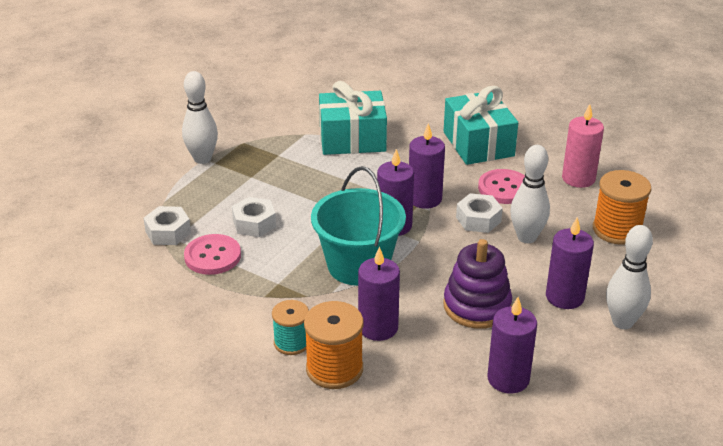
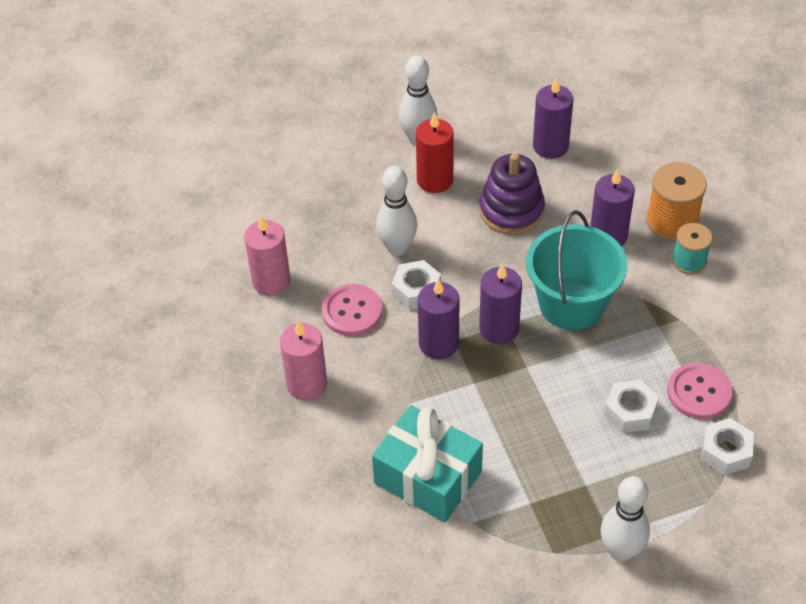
camera: 140 degrees left, 15 degrees up
(478, 144) = (307, 384): turquoise gift -> pink candle
(564, 297) = (435, 180): purple candle -> red candle
(617, 230) = (314, 211): orange spool -> none

